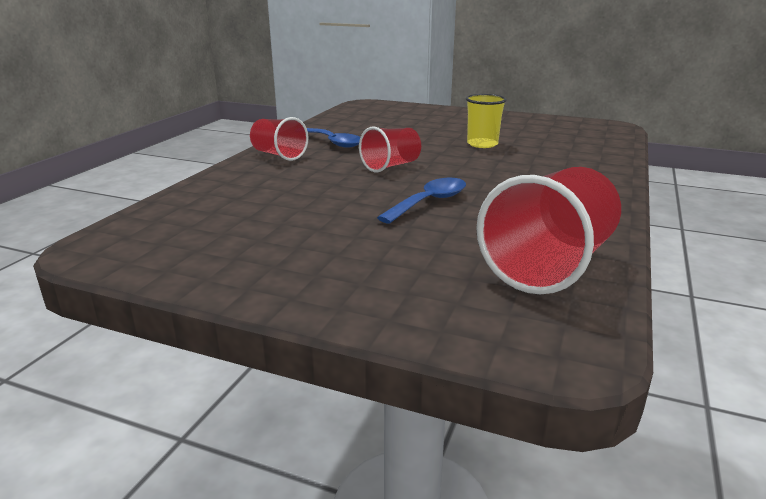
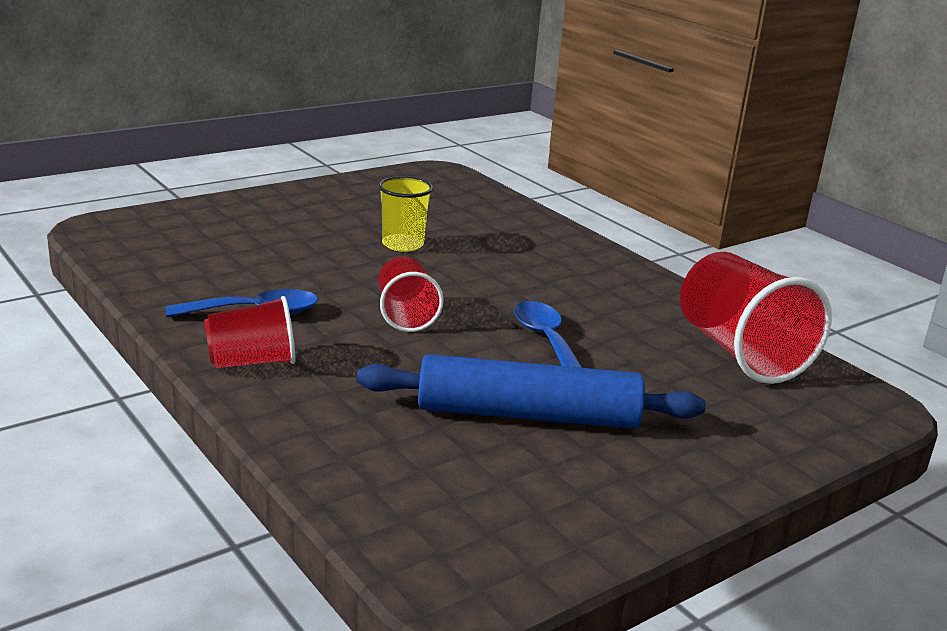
camera: 60 degrees left, 0 degrees up
(316, 220) = (527, 414): none -> blue rolling pin

